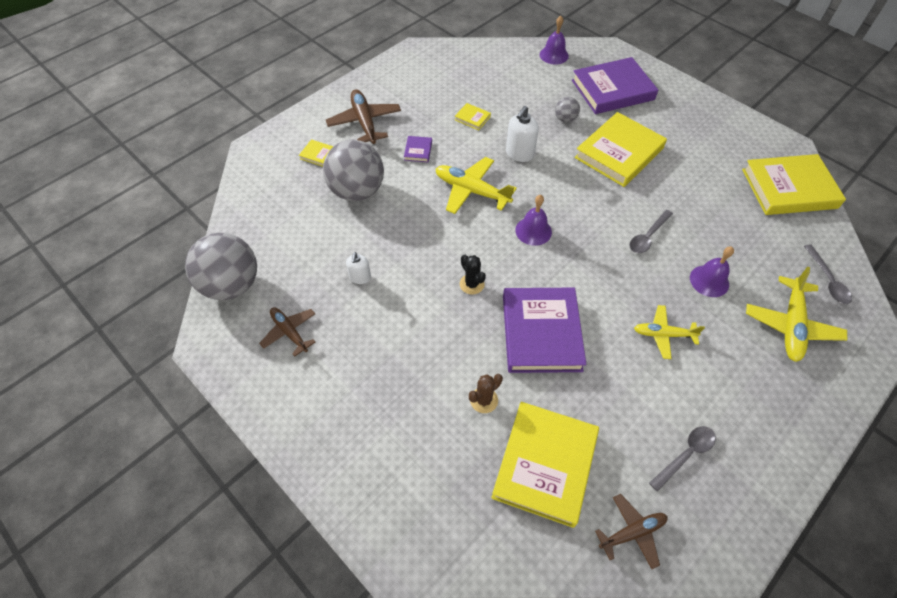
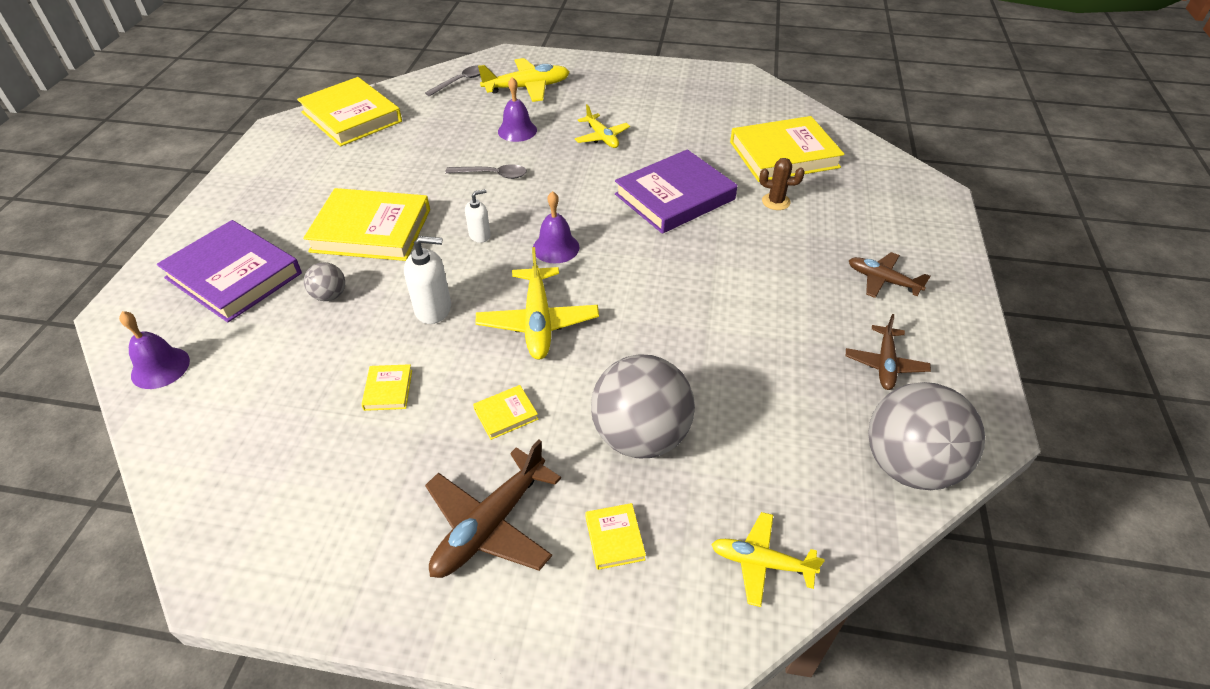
camera: 125 degrees left, 10 degrees down
(258, 193) = (761, 562): none -> yellow plane
(360, 277) = (759, 348): white soap dispenser -> white soap dispenser (480, 235)
(418, 151) = (506, 414): purple book -> yellow book
(472, 284) = (671, 260): black cactus -> none
(632, 532) = (777, 108): brown plane -> brown plane (882, 280)
(685, 455) = (696, 103): grey spoon -> none

